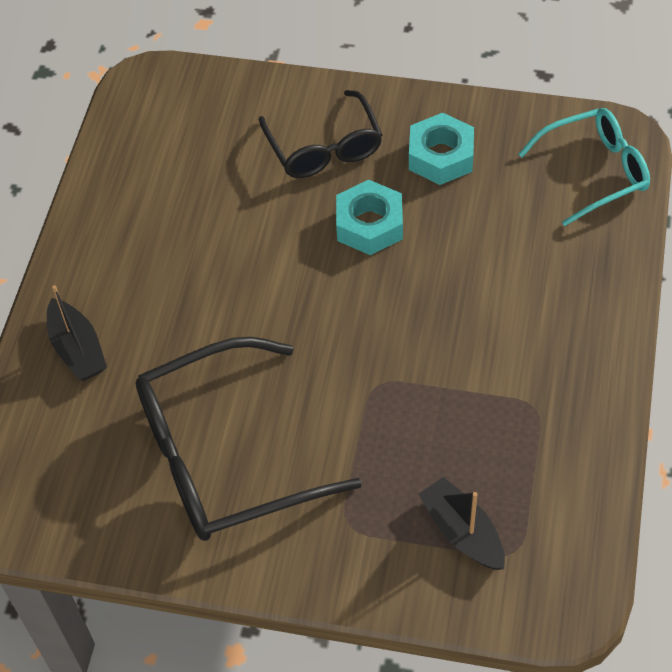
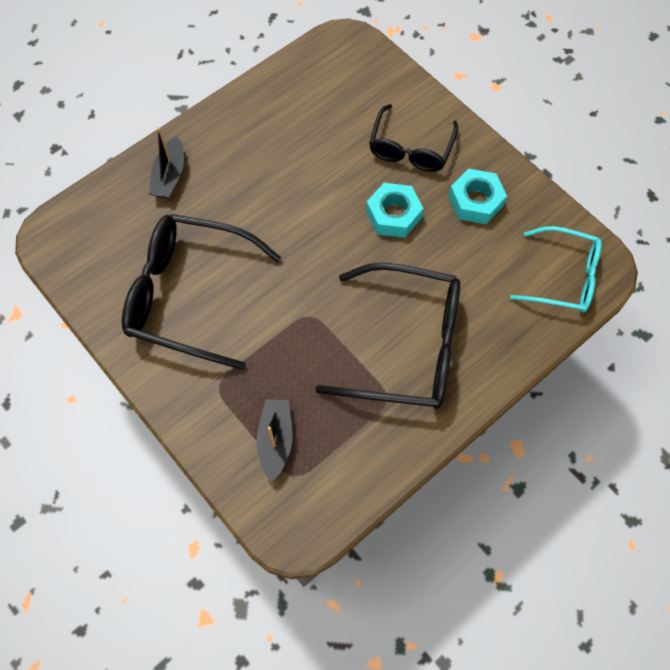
camera: 35 degrees right, 10 degrees up
(506, 343) = (406, 346): none -> black glasses

